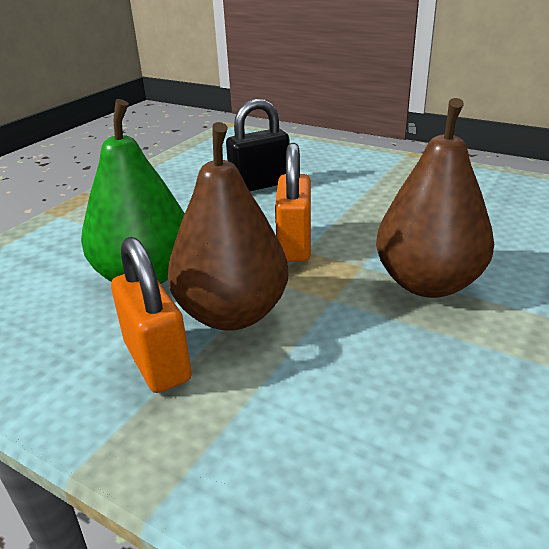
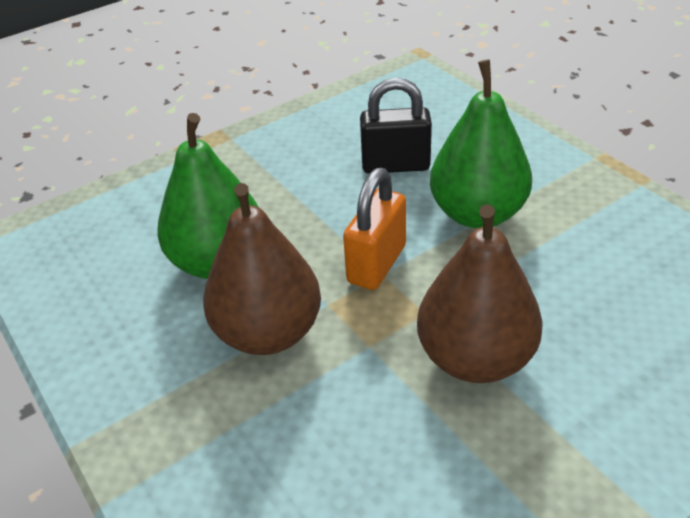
camera: 25 degrees right, 10 degrees up
(157, 361) = (180, 364): orange padlock -> none
(349, 199) = (477, 214): none -> green pear

